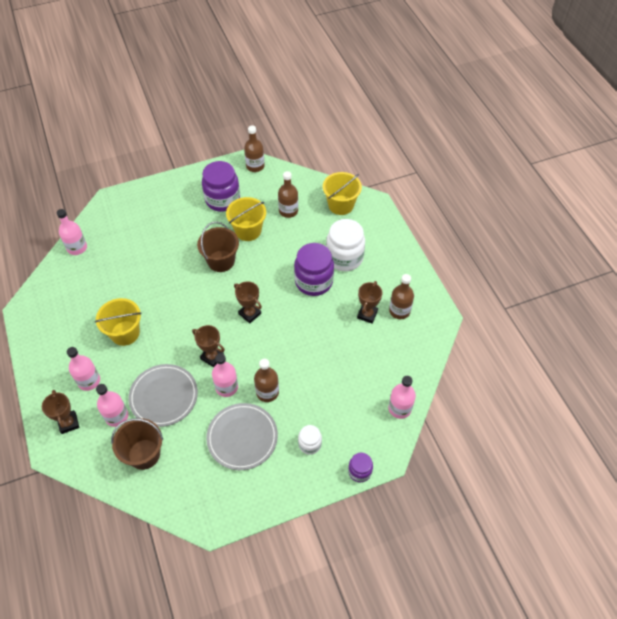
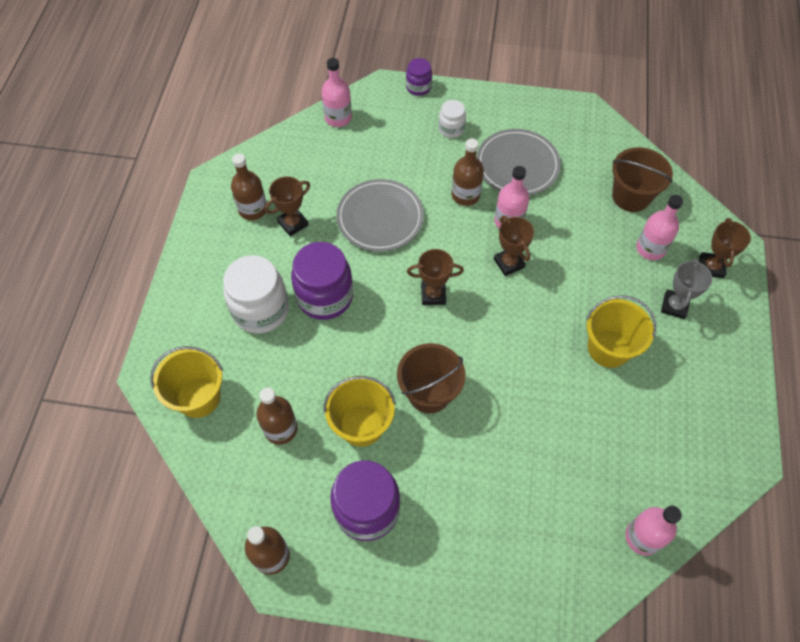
camera: 150 degrees left, 5 degrees up
(89, 381) = (674, 306): pink bottle -> grey trophy
(164, 396) = (587, 245): grey plate -> grey plate (380, 218)
(250, 314) = (433, 294): brown trophy -> brown trophy turned 75 degrees counterclockwise

